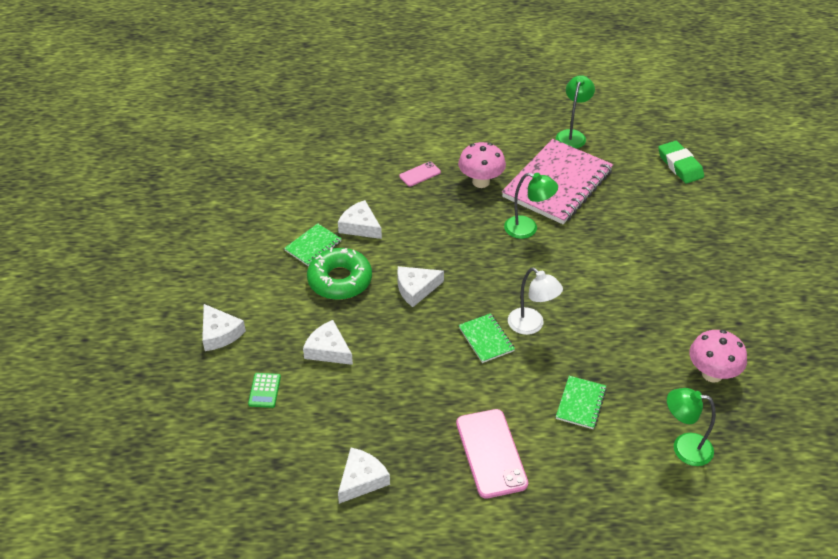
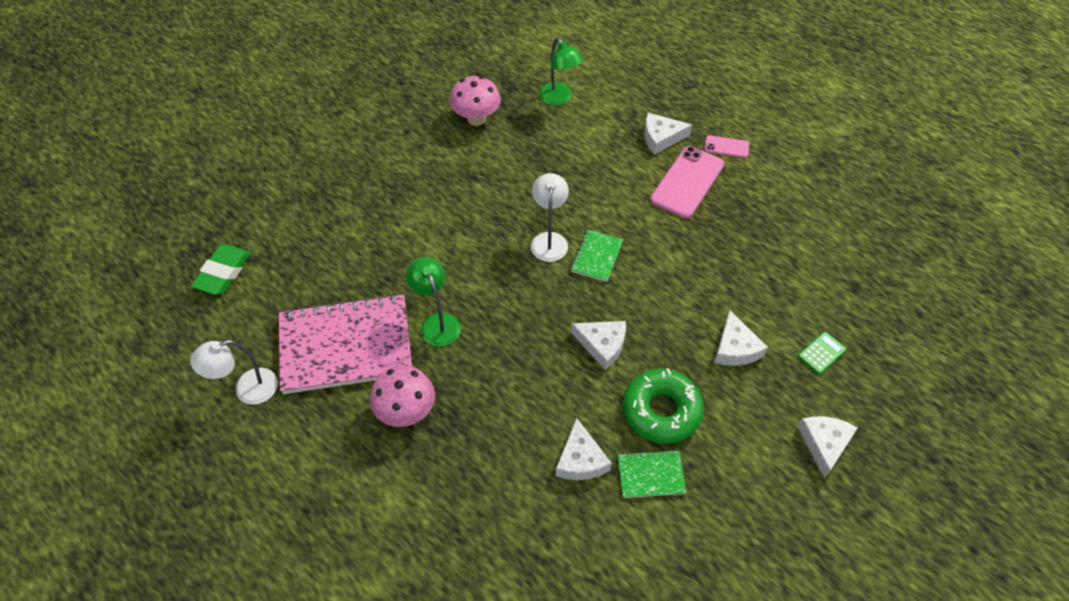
camera: 135 degrees left, 10 degrees up
(361, 480) = (797, 231): white cheese -> white cheese (661, 138)
(420, 174) = (449, 476): pink phone -> pink phone (726, 147)
(572, 135) = (247, 390): green lamp -> white lamp
(581, 403) = (587, 166): green notebook -> none

